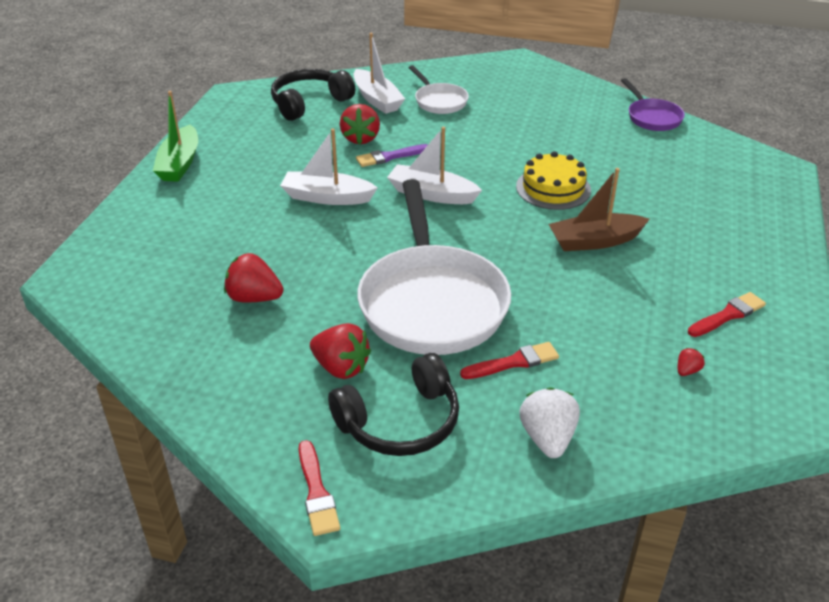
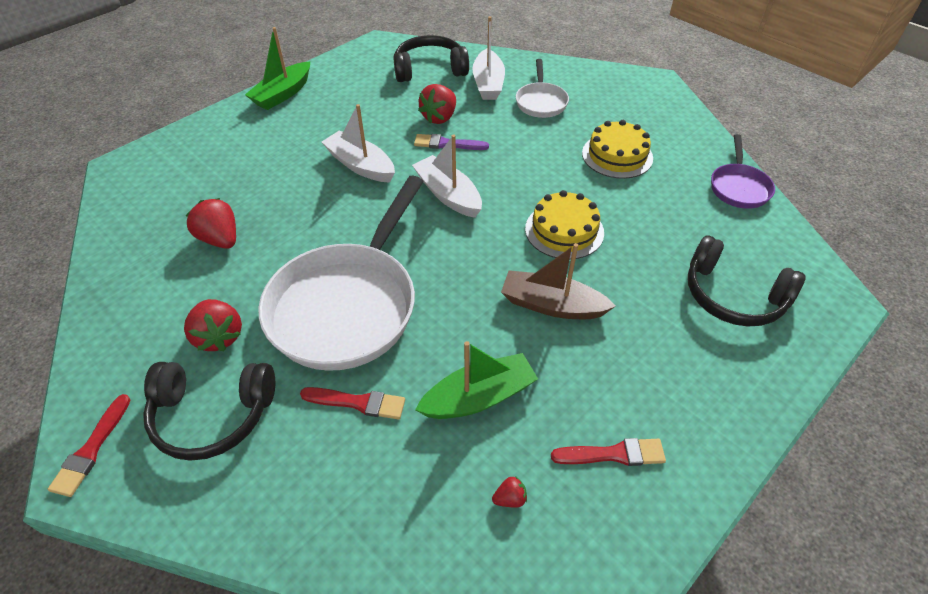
camera: 30 degrees right, 10 degrees up
(541, 123) = (617, 155): none -> yellow cake
(547, 438) = (311, 502): white strawberry -> none
(602, 320) = (479, 397): none -> green boat
(713, 189) = (733, 296): none -> black headphones

